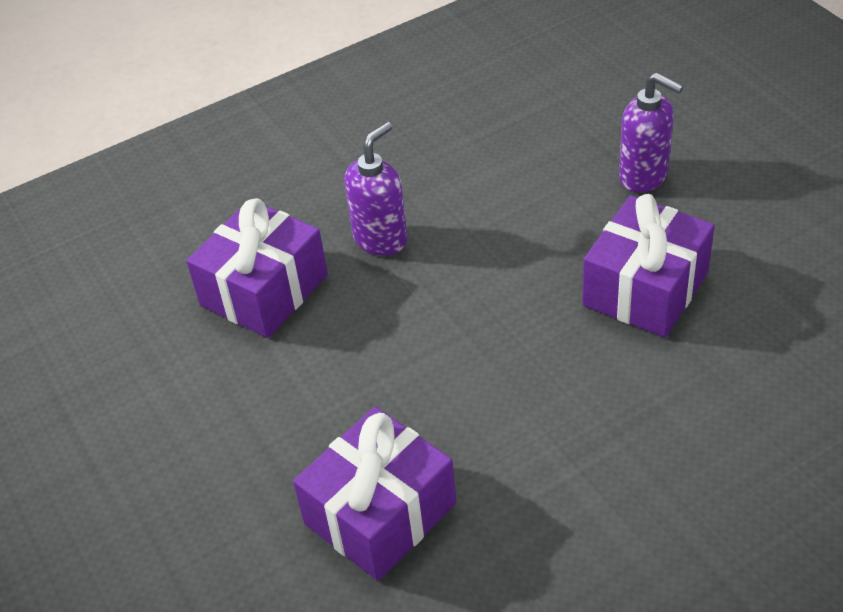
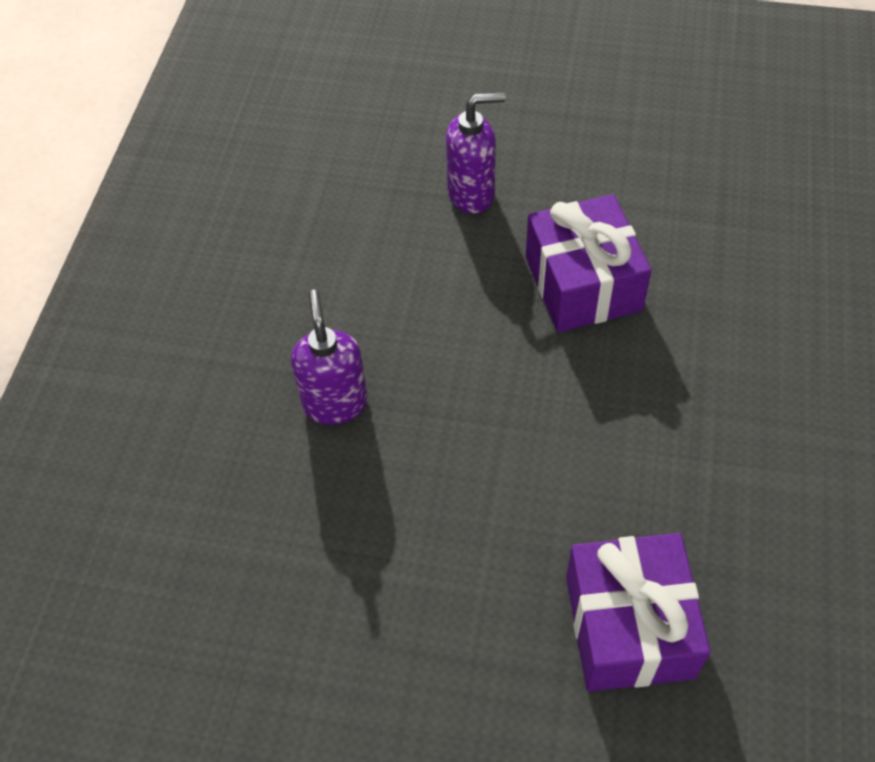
camera: 50 degrees left, 10 degrees up
(264, 290) = (293, 531): purple gift -> none

